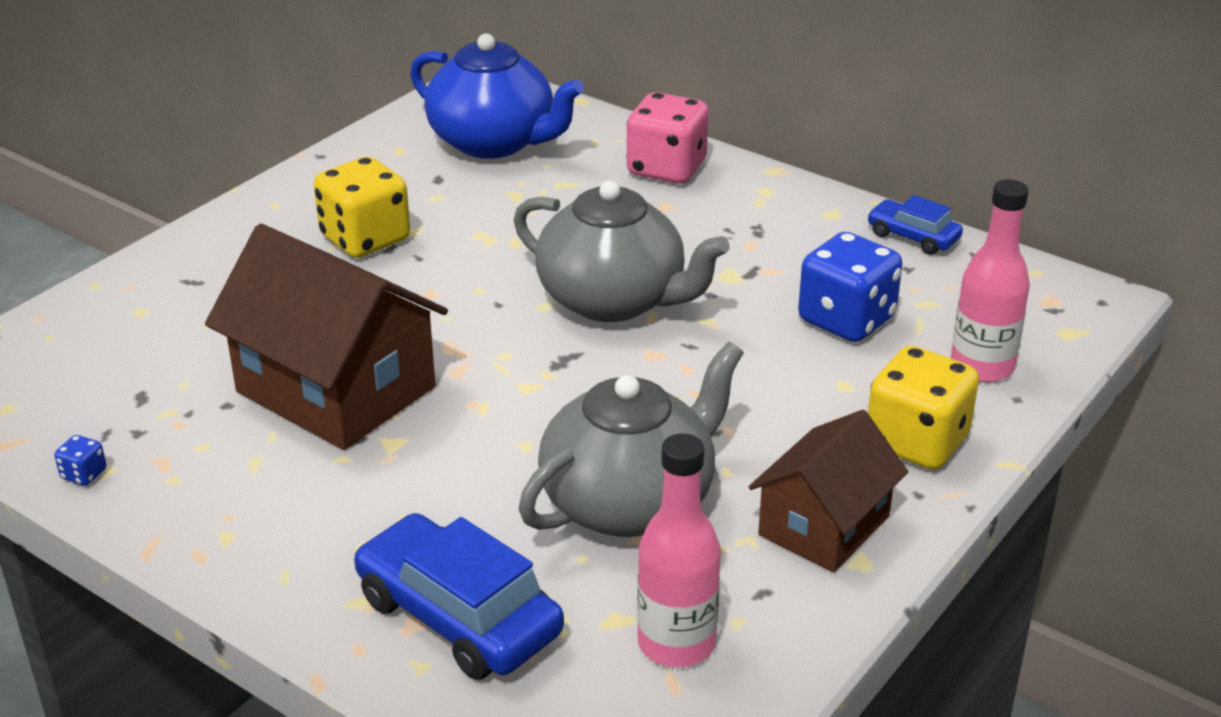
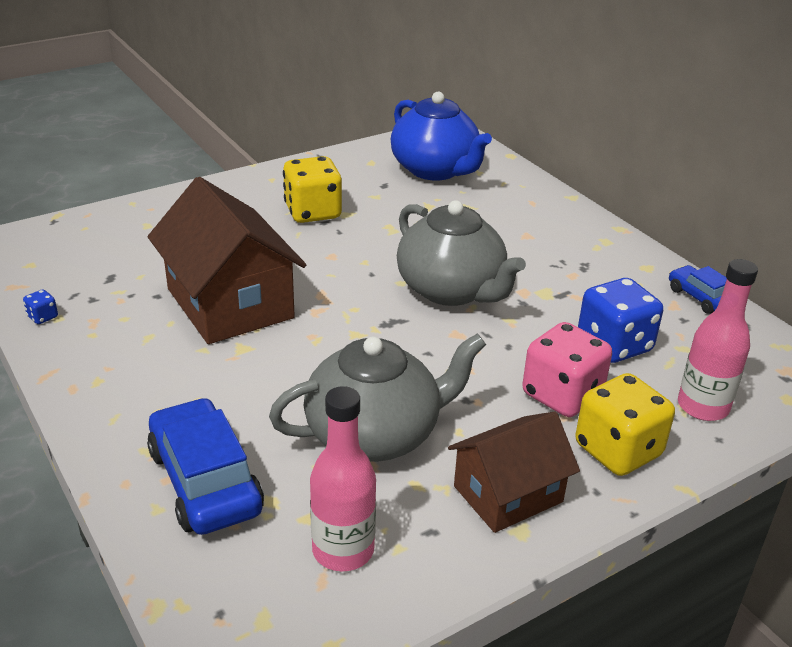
camera: 20 degrees right, 0 degrees up
(666, 168) = (543, 211): pink dice -> pink dice (562, 395)

